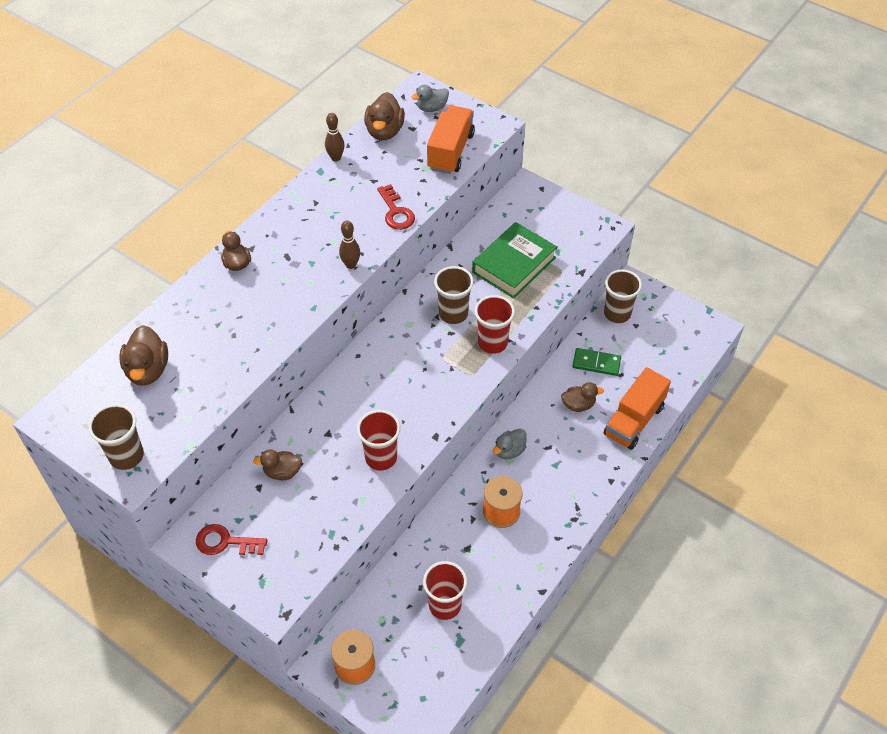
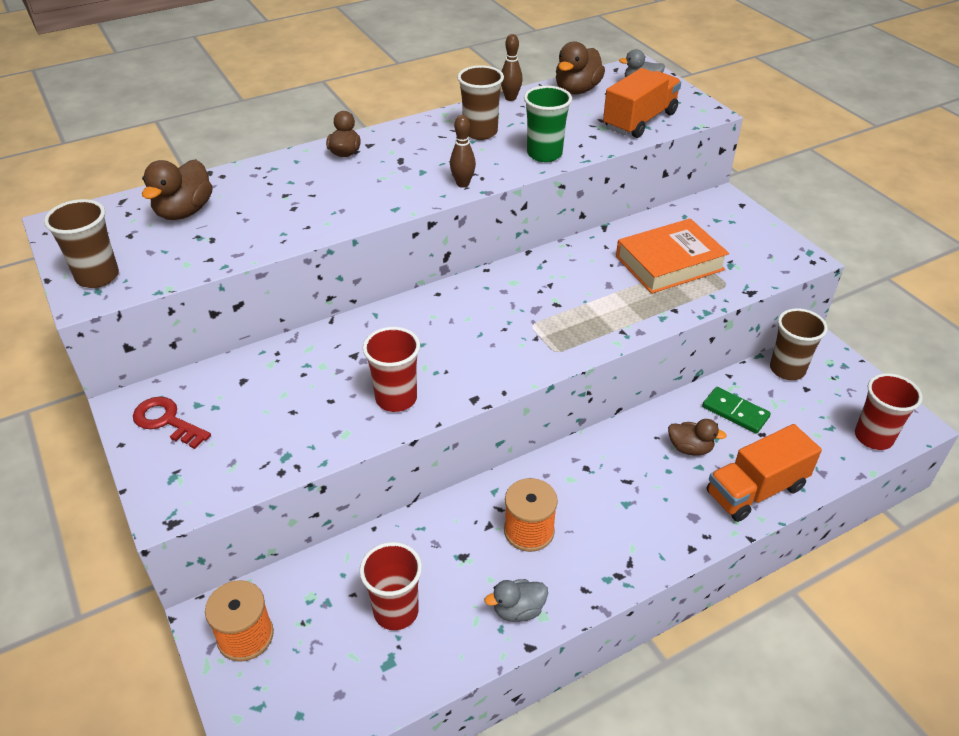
camera: 25 degrees right, 10 degrees down
(282, 472) = (278, 375): brown duck -> none
(396, 212) = (544, 154): red key -> green cup
(453, 314) = (570, 287): brown cup -> brown cup (480, 132)
(492, 343) = (600, 328): red cup -> red cup (873, 437)
(509, 451) = (576, 468): grey duck -> grey duck (518, 610)
(513, 265) = (669, 263): green book -> orange book

